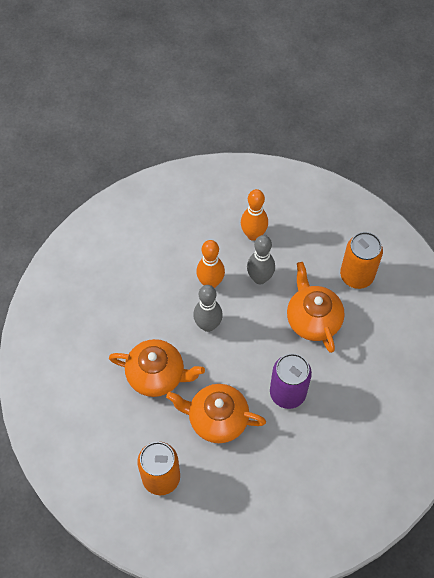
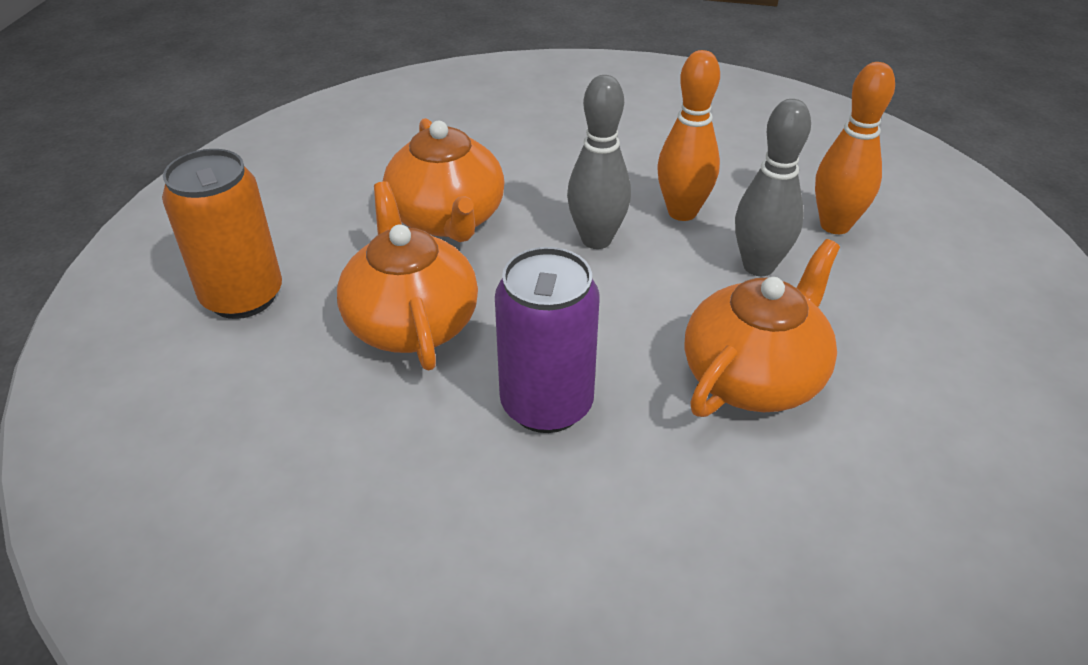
camera: 60 degrees right, 20 degrees down
(356, 275) = (934, 408): orange can -> none

